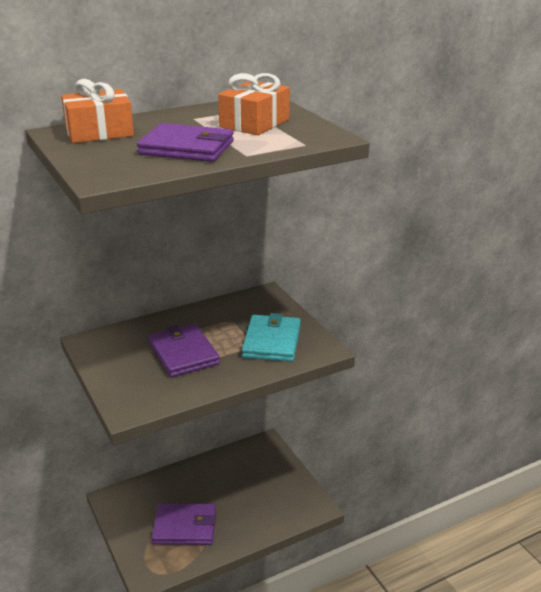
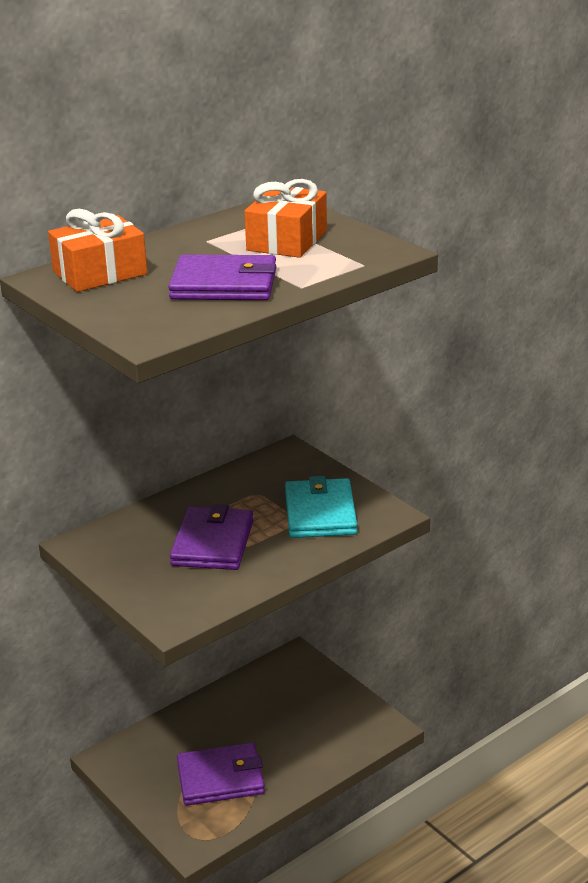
camera: 10 degrees left, 0 degrees up
(183, 354) = (212, 543): purple wallet -> purple wallet turned 45 degrees clockwise

